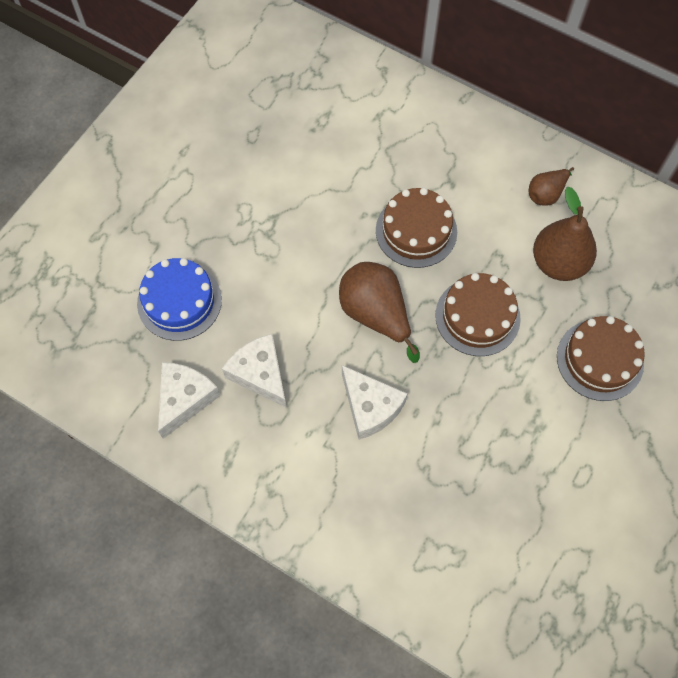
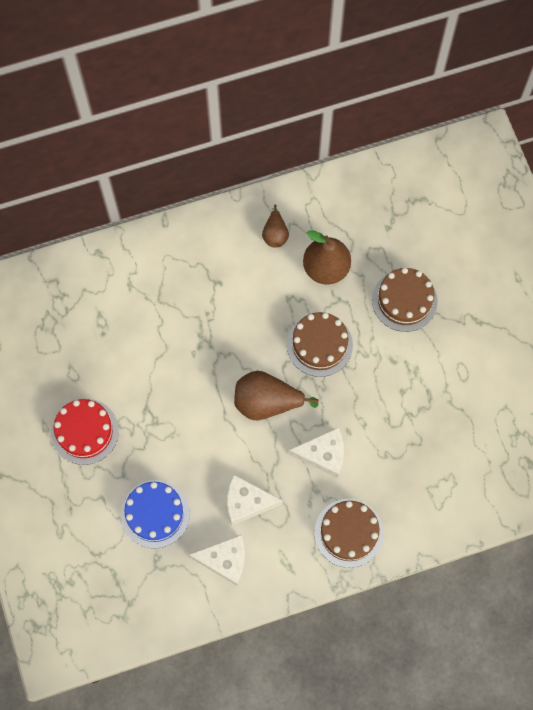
camera: 50 degrees left, 5 degrees up
(184, 399) = (225, 560): white cheese -> white cheese turned 120 degrees clockwise
(208, 184) = (85, 431): none -> red cake
(416, 231) = (232, 331): brown cake -> brown cake (348, 533)

